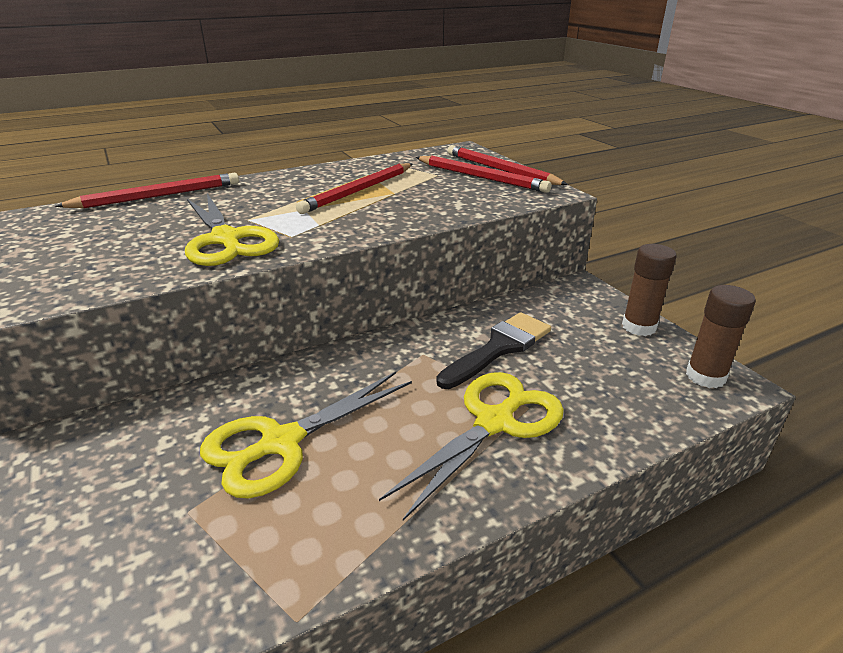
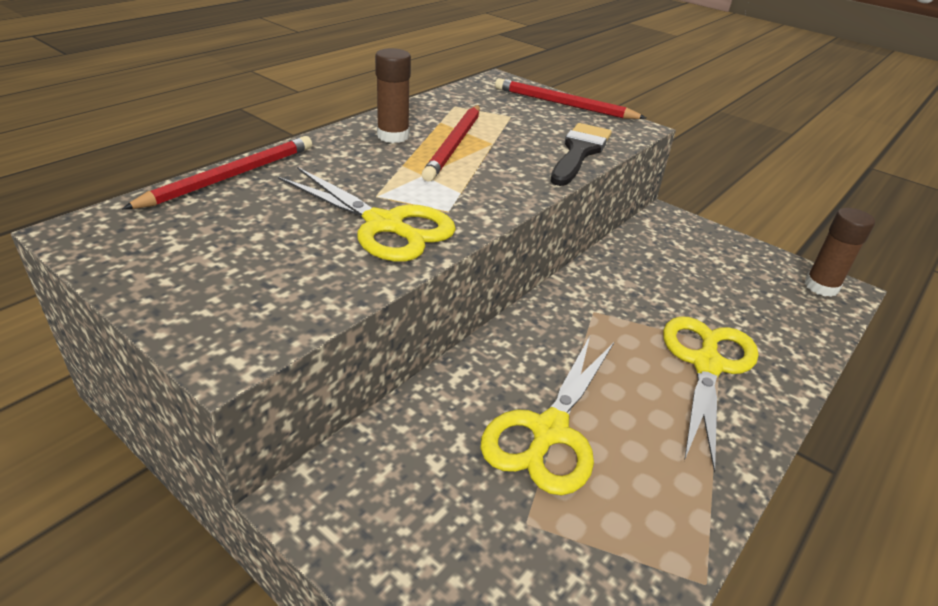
camera: 25 degrees left, 5 degrees up
(481, 177) = (555, 115): red pencil -> none
(499, 348) = (652, 292): black brush -> black brush (579, 152)
(639, 327) = (742, 250): brown glue stick -> brown glue stick (393, 136)

